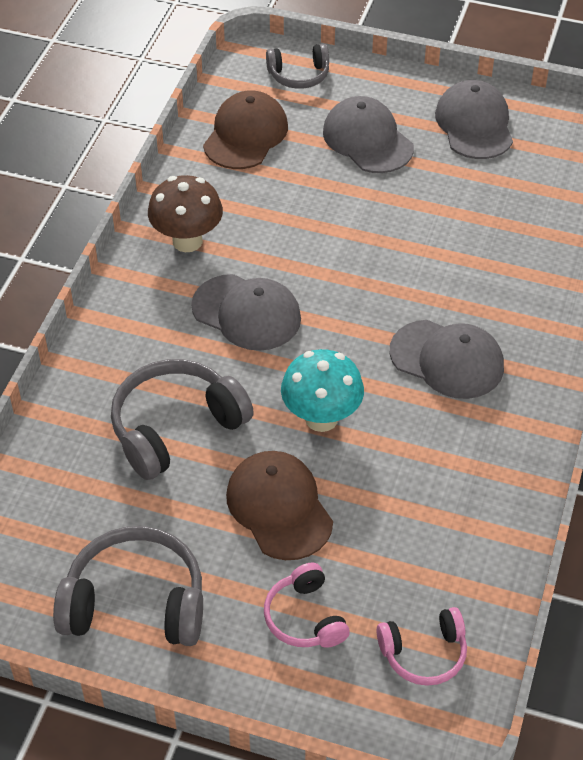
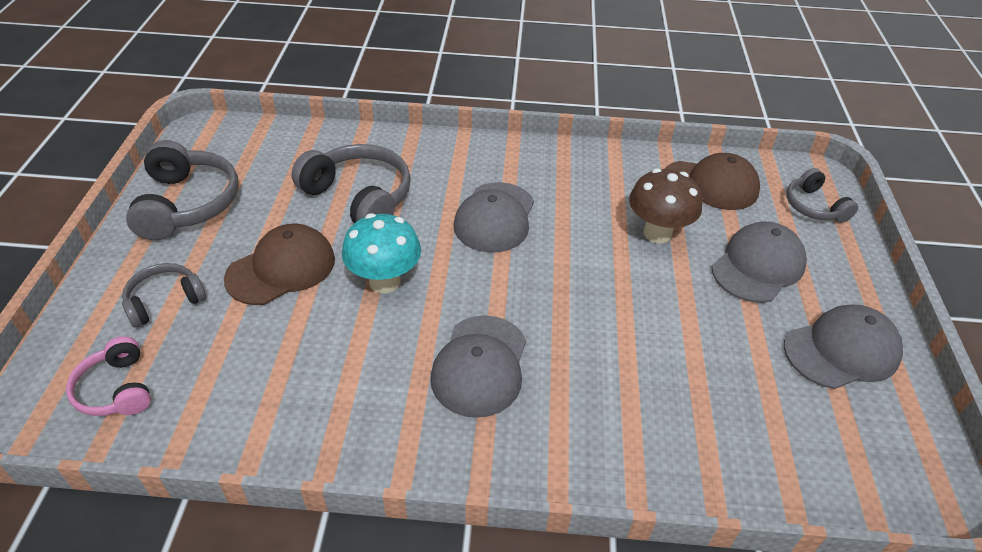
camera: 75 degrees right, 5 degrees down
(187, 241) = (563, 172): brown mushroom -> brown mushroom (657, 233)
(305, 617) = (165, 301): pink headphones -> grey headphones

